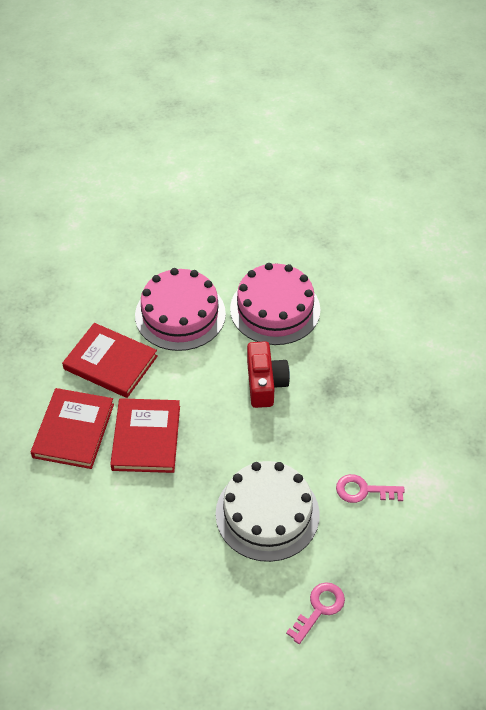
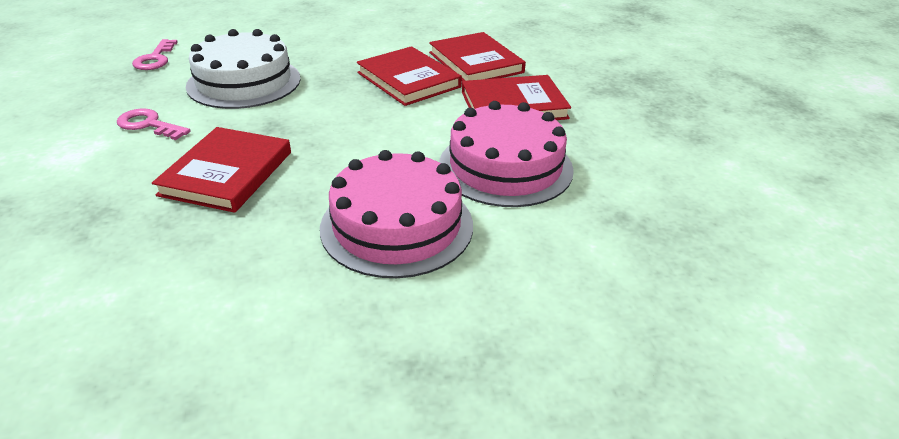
camera: 140 degrees right, 15 degrees down
(265, 383) = (333, 154): red camera -> none
(337, 402) = (227, 173): none -> red book
(363, 490) = (148, 125): pink key -> pink key turned 120 degrees counterclockwise

